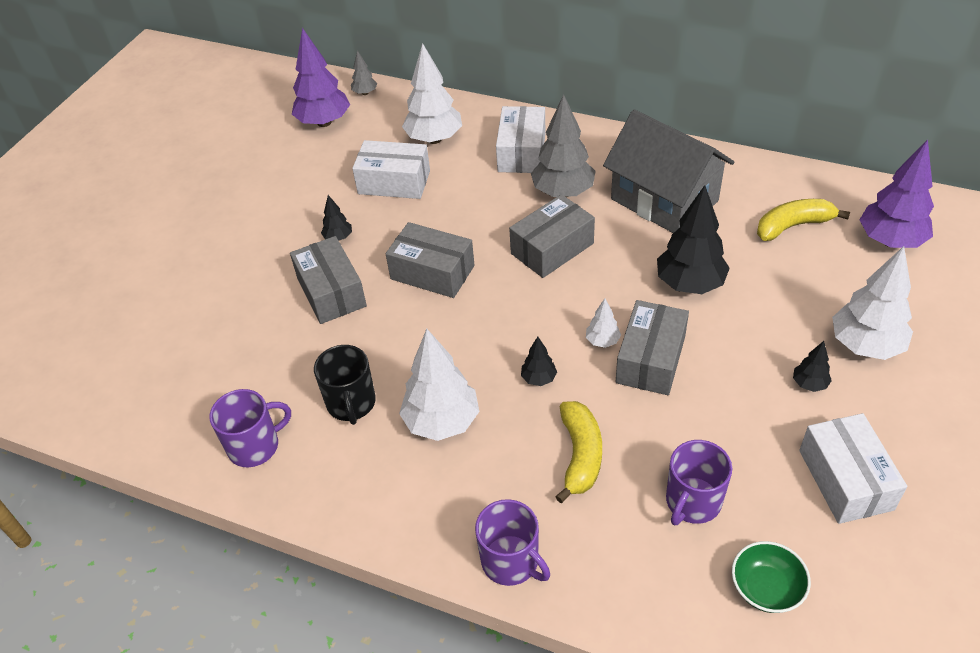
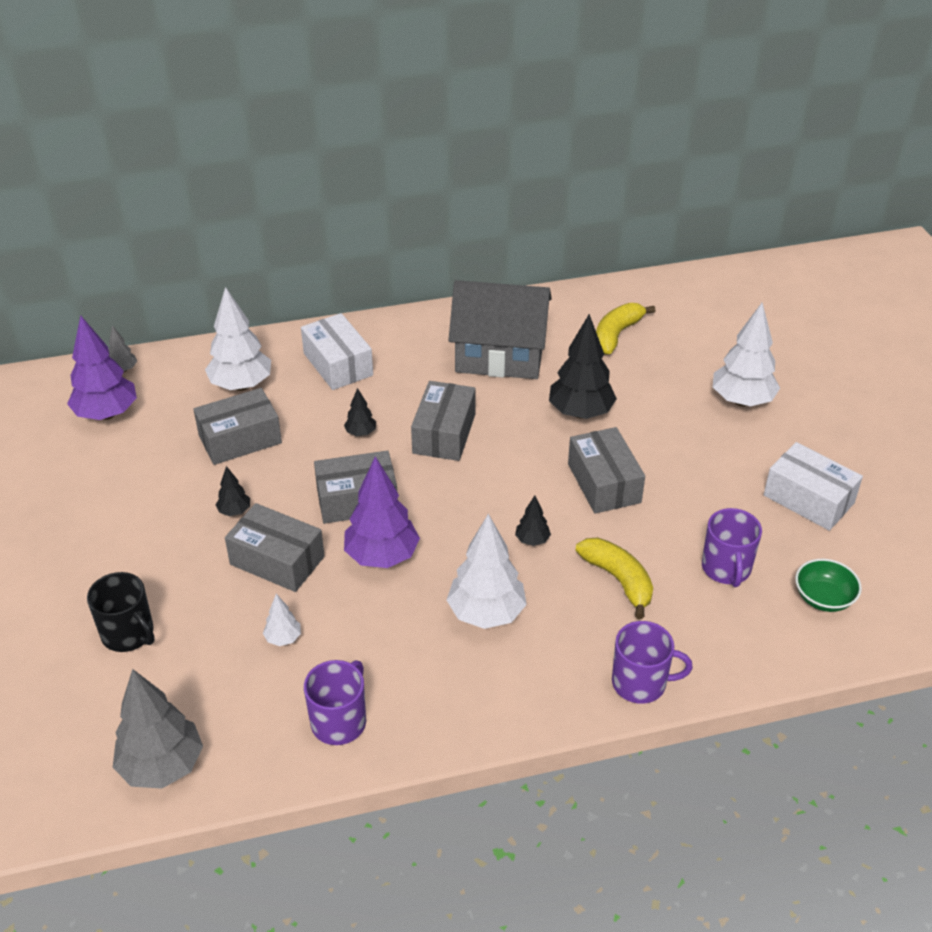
camera: 40 degrees left, 5 degrees down
(351, 403) = (393, 641): black mug -> black mug (128, 634)
(394, 182) = (240, 439): white box -> grey box
(563, 192) = (408, 383): grey tree -> grey tree (162, 766)
(602, 341) = (554, 487): white tree -> white tree (283, 638)
(809, 384) = (729, 446): black tree -> black tree (361, 433)
(890, 241) = (693, 317): purple tree -> purple tree (382, 556)

